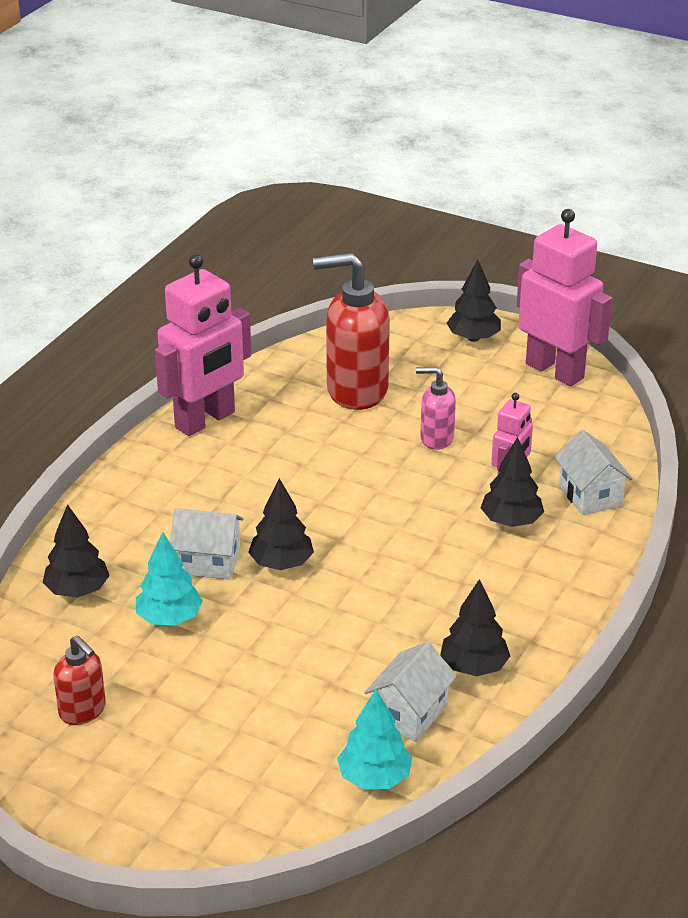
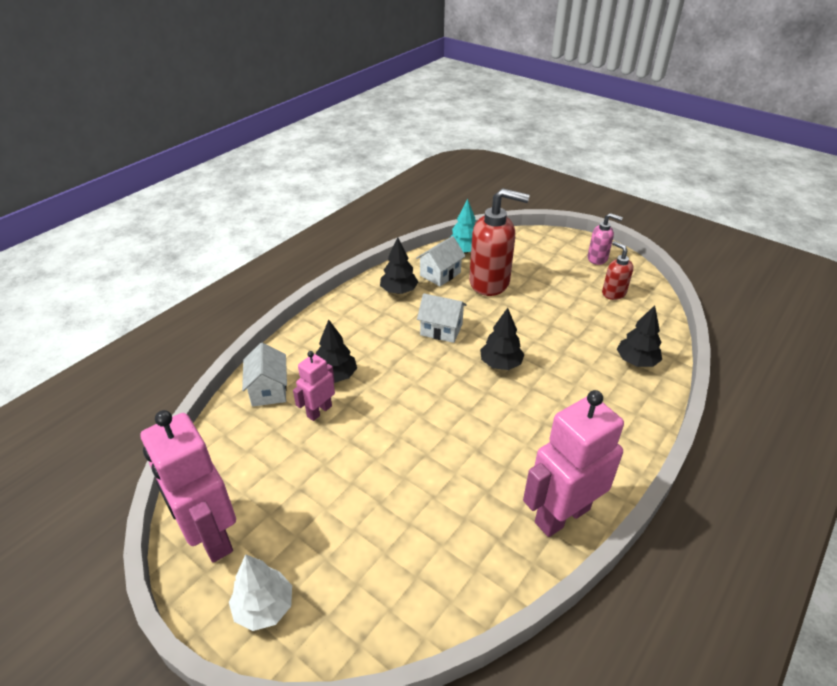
camera: 170 degrees left, 5 degrees up
(169, 618) = (572, 336): turquoise tree -> none
(208, 562) = (550, 371): white house -> white house (441, 329)
(356, 390) = (413, 536): red soap dispenser -> red soap dispenser (490, 282)
(436, 439) = (359, 461): pink soap dispenser -> pink soap dispenser (597, 258)
(473, 338) = (264, 607): black tree -> white tree

